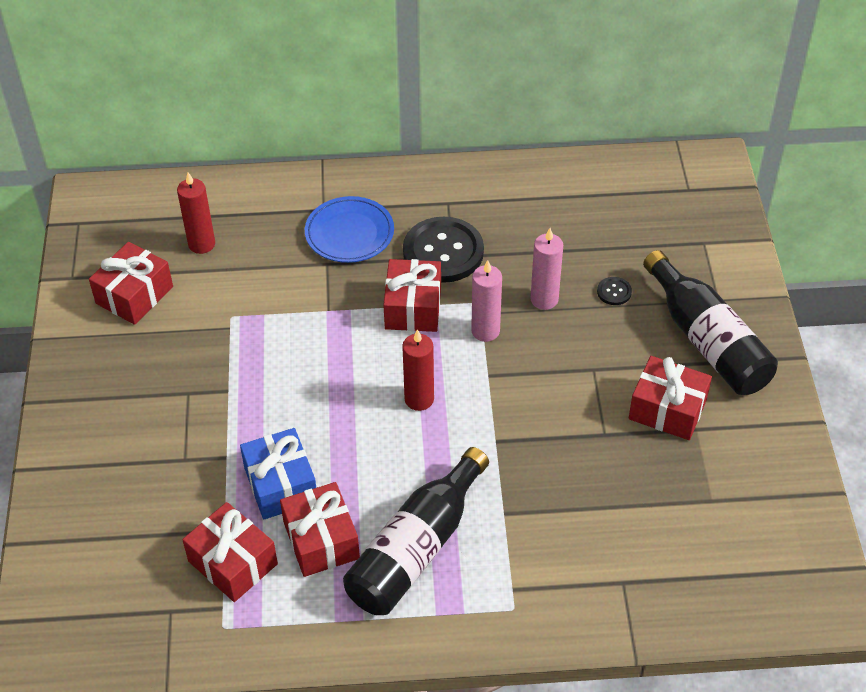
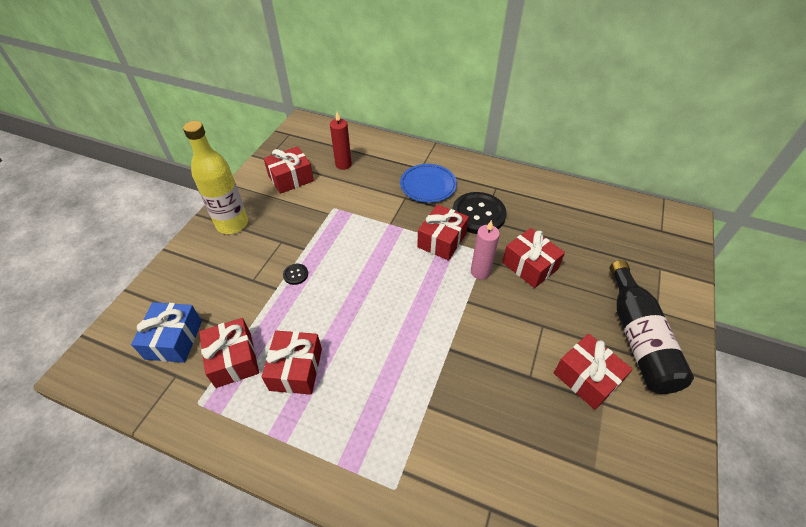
camera: 25 degrees right, 0 degrees up
(95, 395) = (232, 224): none -> yellow bottle
(281, 485) = (295, 320): blue gift -> blue gift (174, 339)
(416, 548) = (353, 404): black bottle -> none
(419, 399) = (413, 299): red candle -> none
(544, 299) = (529, 266): pink candle -> red gift
(614, 292) = (581, 278): black button -> black button (295, 274)

